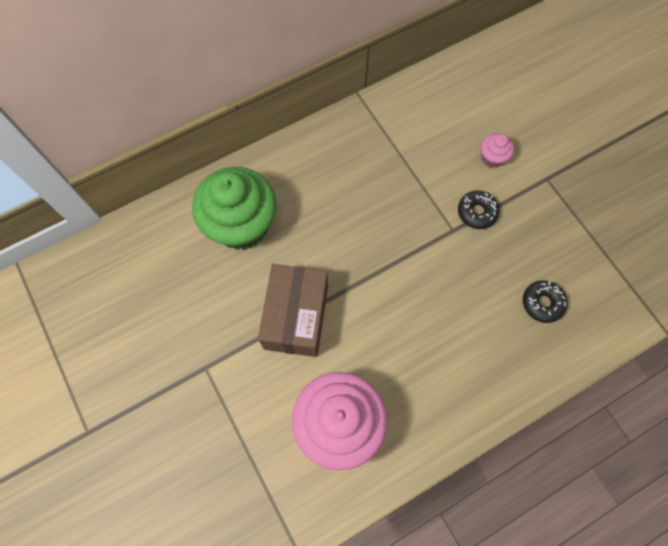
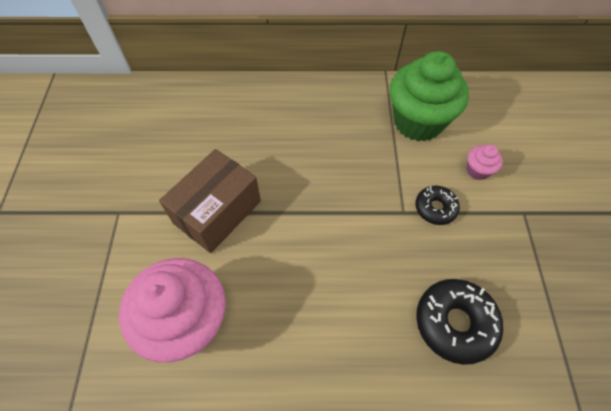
camera: 30 degrees right, 10 degrees down
(241, 225) = (226, 122): green cupcake -> green cupcake (418, 122)
(542, 303) = (454, 323): black donut -> black donut, size x1.67

